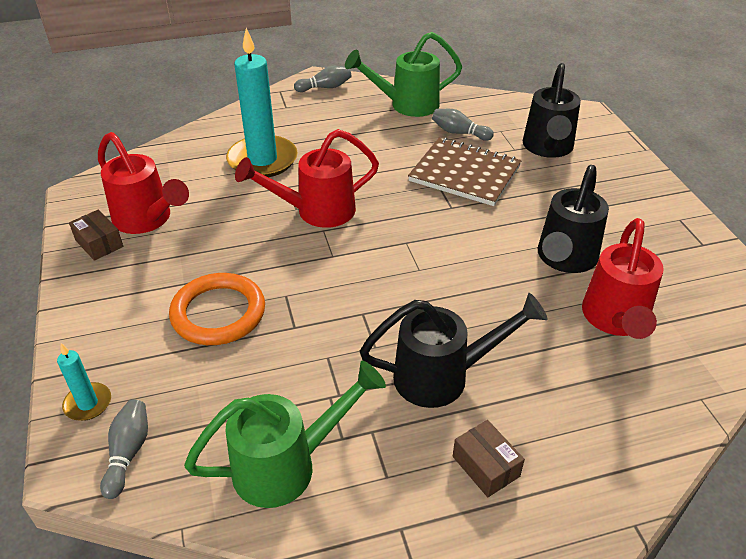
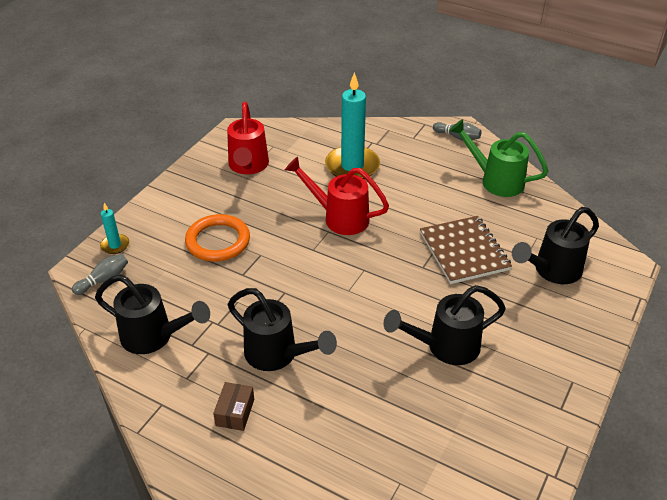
camera: 45 degrees right, 0 degrees up
(99, 243) = (211, 165): brown box -> none
(288, 465) = (154, 337): green watering can -> black watering can
(459, 133) = (503, 221): grey bowling pin -> none
(615, 321) = (418, 404): red watering can -> none

